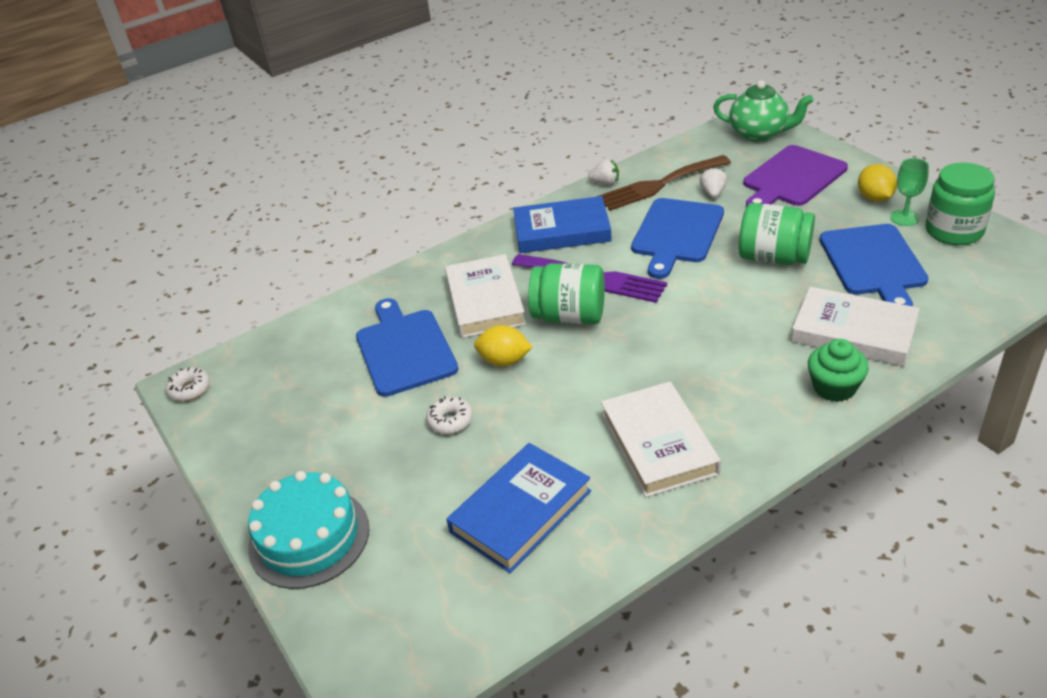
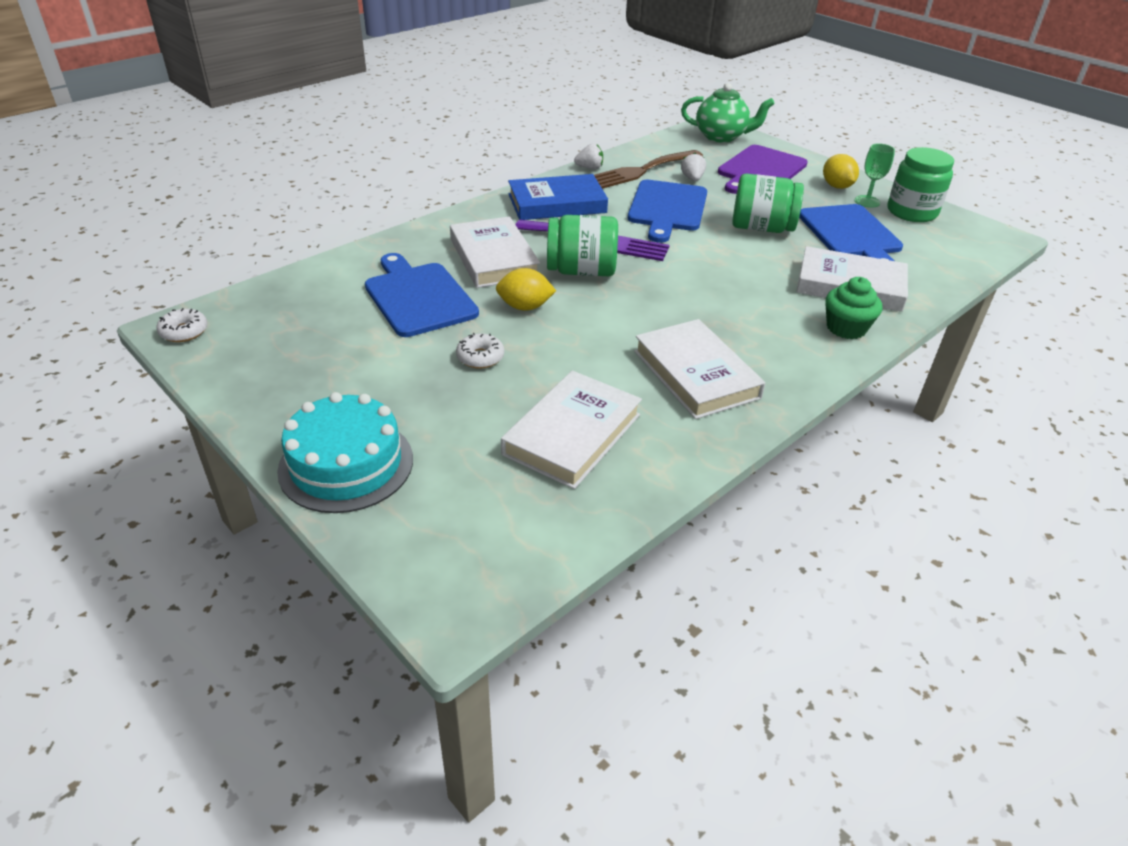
camera: 15 degrees left, 0 degrees up
(520, 511) = (572, 434): blue book -> white book

